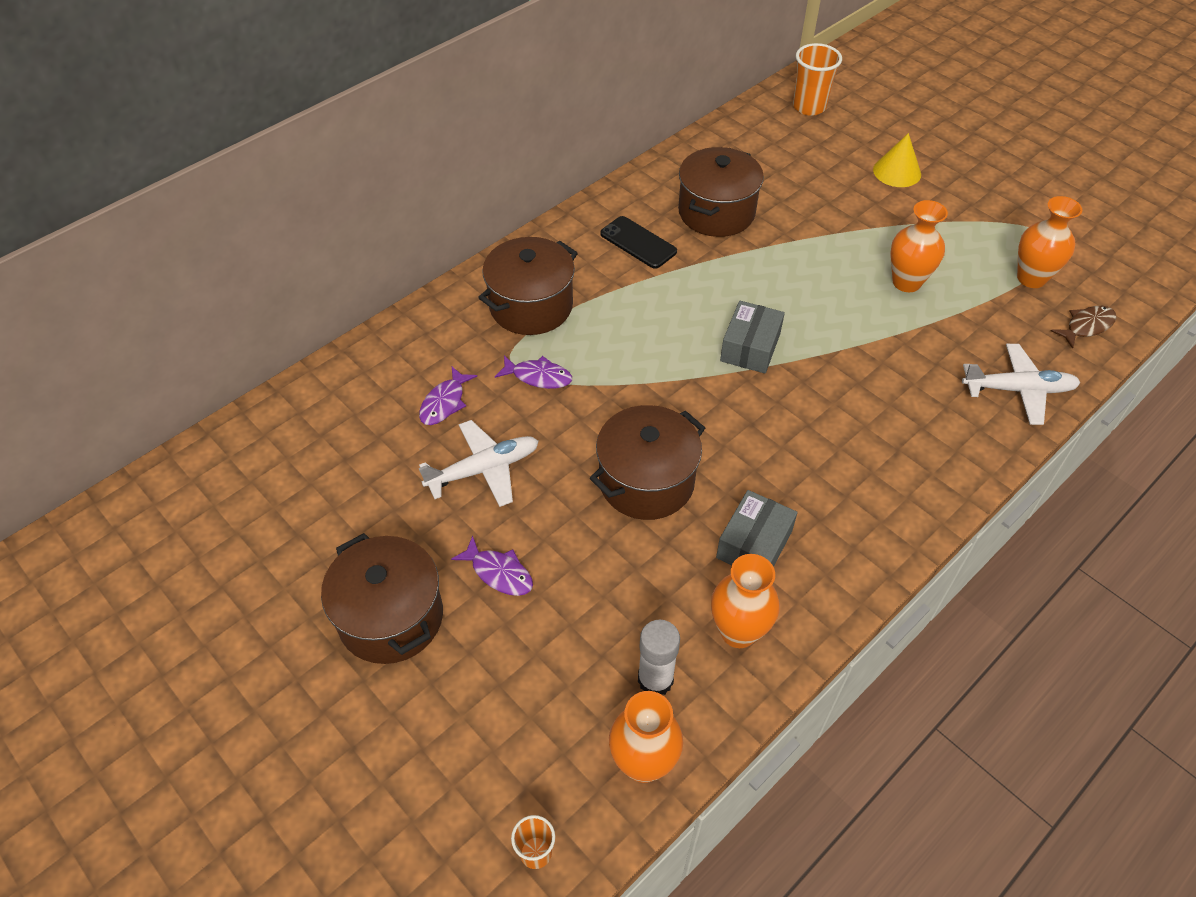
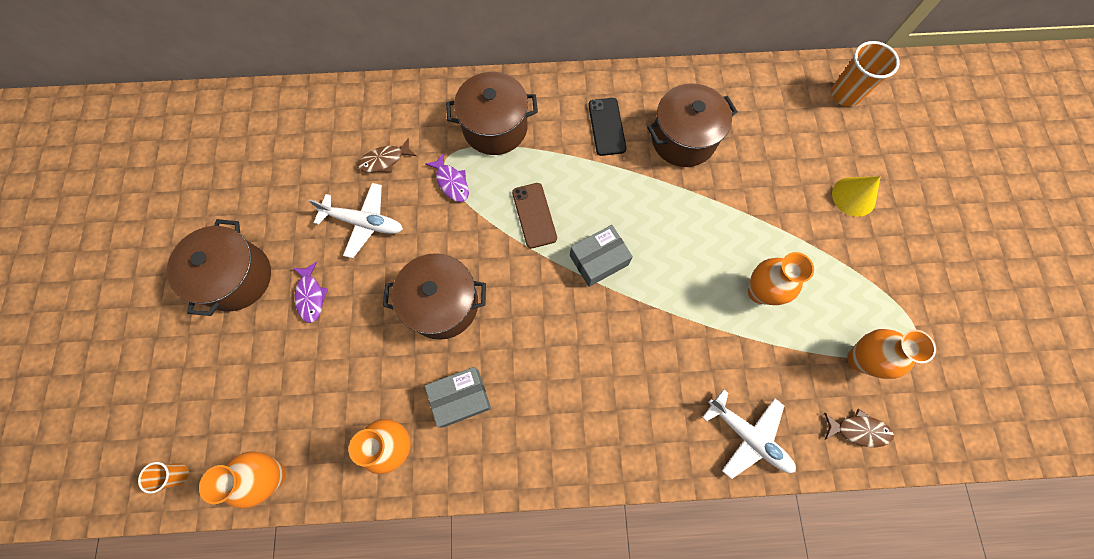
camera: 40 degrees right, 20 degrees up
(444, 403) = (384, 160): purple fish -> brown fish
(651, 351) = (534, 215): none -> brown phone
(655, 679) = (325, 433): white glue stick -> none

